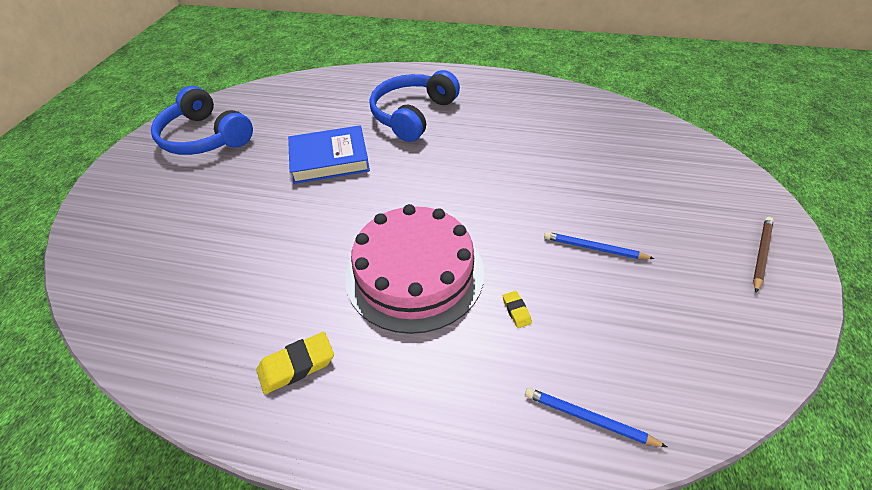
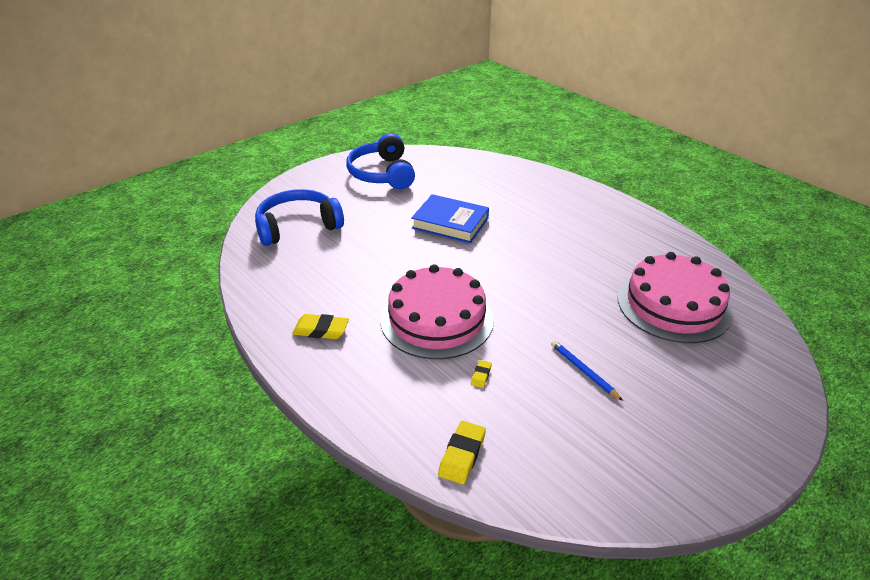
camera: 35 degrees right, 10 degrees down
(413, 115) = (543, 218): blue headphones -> blue headphones (297, 226)
(589, 418) = (462, 455): blue pencil -> yellow eraser
(593, 145) = (673, 305): none -> pink cake
(761, 254) = (727, 449): brown pencil -> none

